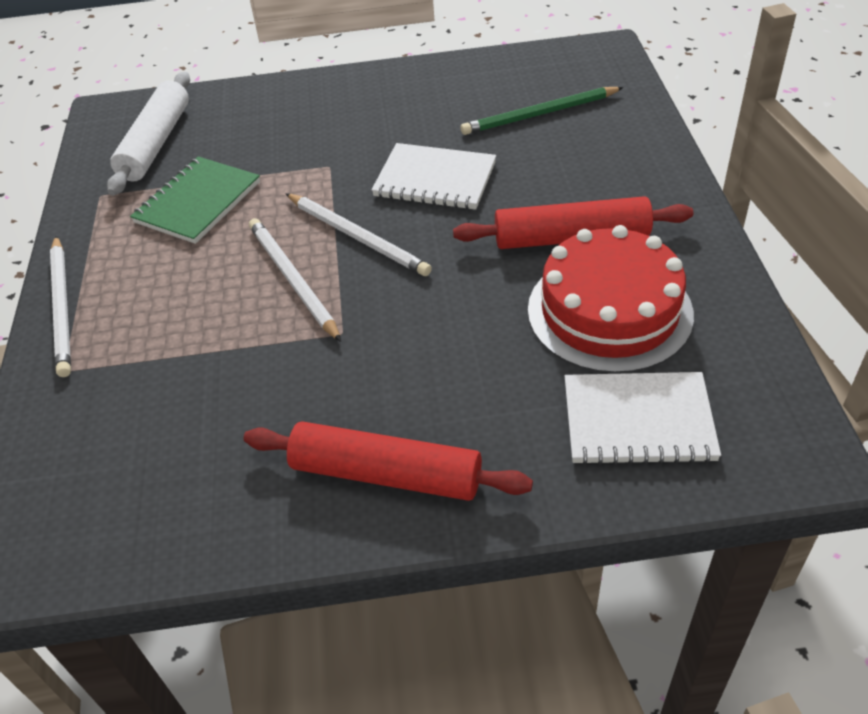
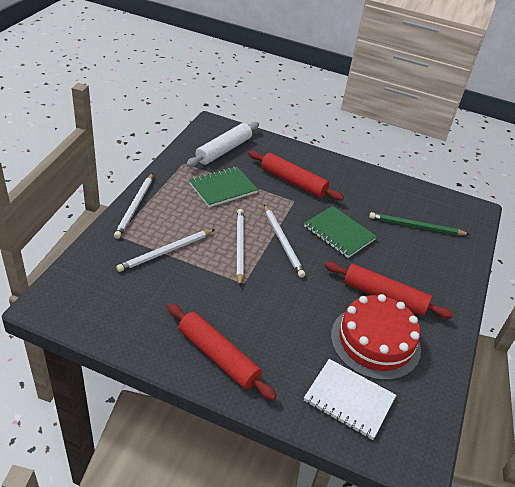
camera: 20 degrees right, 5 degrees down
(172, 353) = (166, 252): none -> white pencil
(306, 138) = (293, 182): none -> red rolling pin
(435, 180) = (339, 233): white notebook -> green notebook

